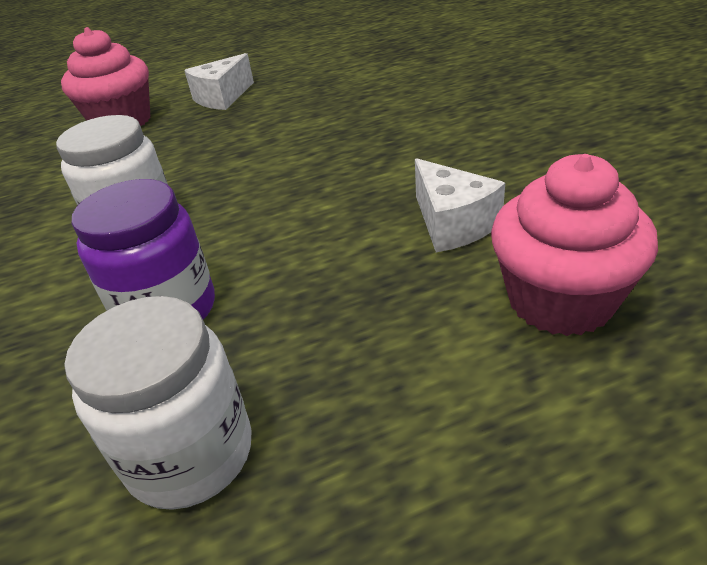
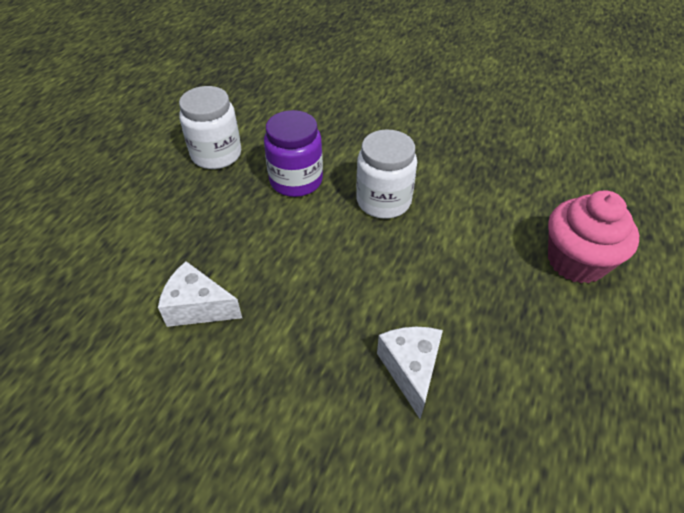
camera: 130 degrees right, 10 degrees up
(222, 97) = (559, 343): white cheese -> white cheese (410, 370)
(560, 300) = (105, 287): pink cupcake -> none

